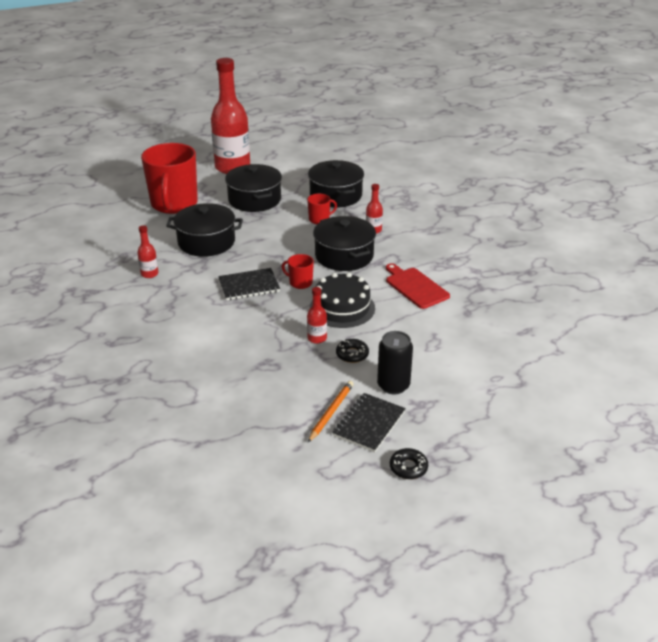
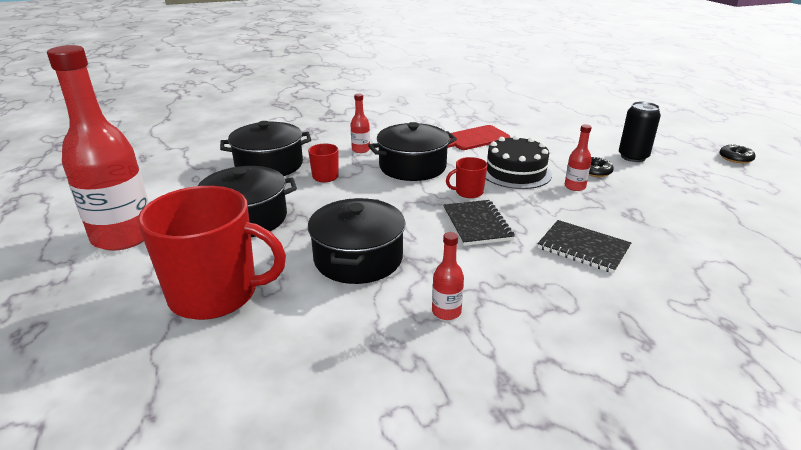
camera: 85 degrees left, 5 degrees down
(300, 283) = (468, 192): red mug -> red mug turned 45 degrees clockwise
(331, 412) = (690, 184): orange pencil -> none
(369, 424) = (693, 169): black notebook -> black notebook (583, 248)

